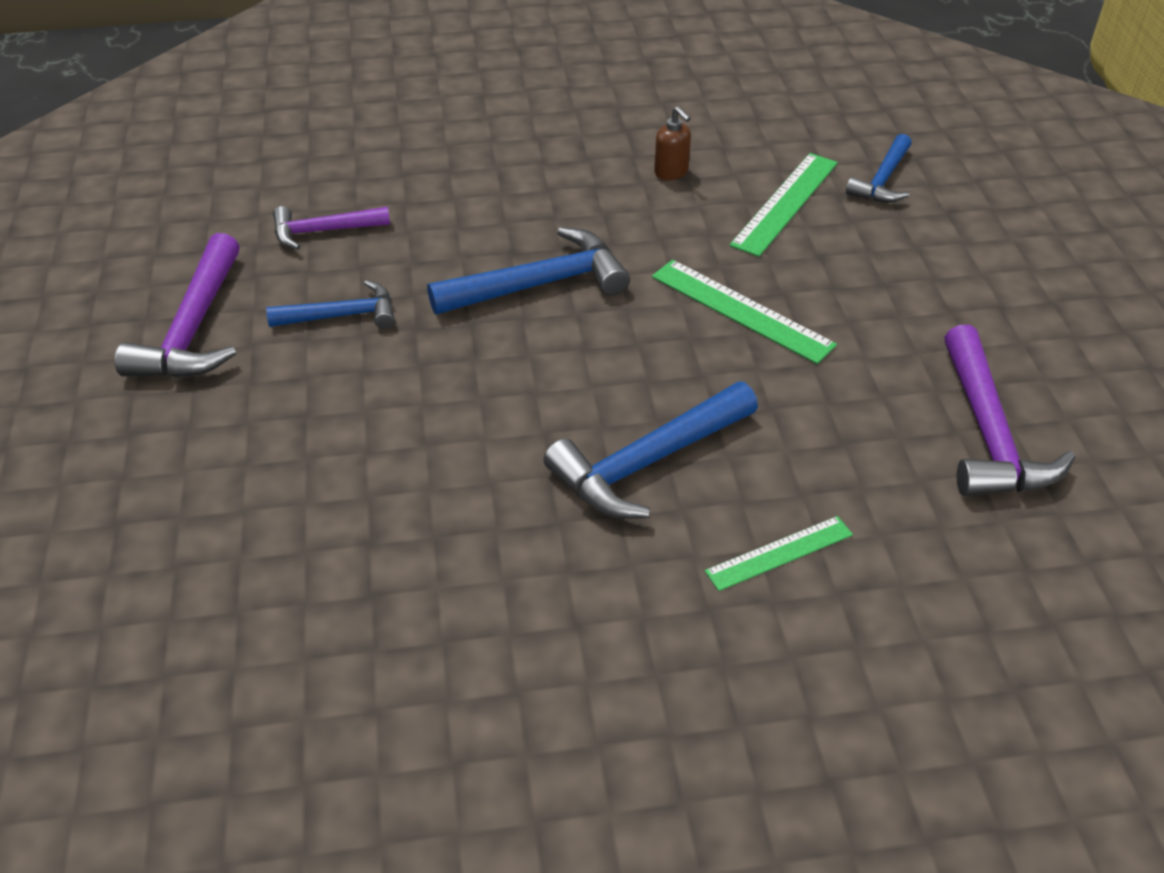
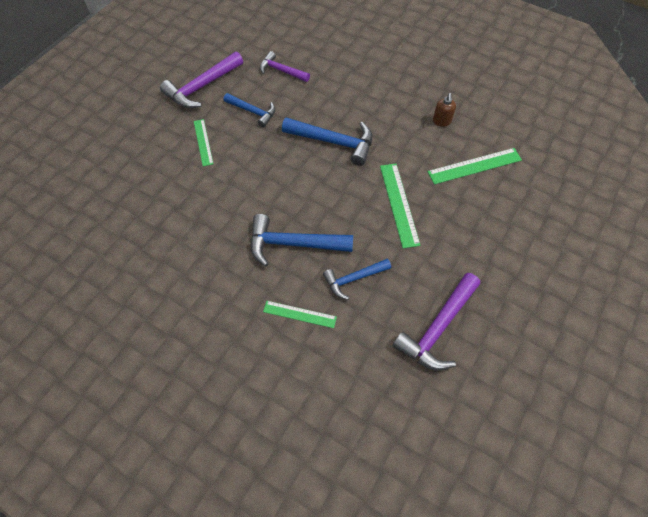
camera: 40 degrees right, 15 degrees up
(300, 410) = (203, 142): none -> green ruler
(882, 180) = (533, 181): blue hammer -> blue hammer (353, 279)

